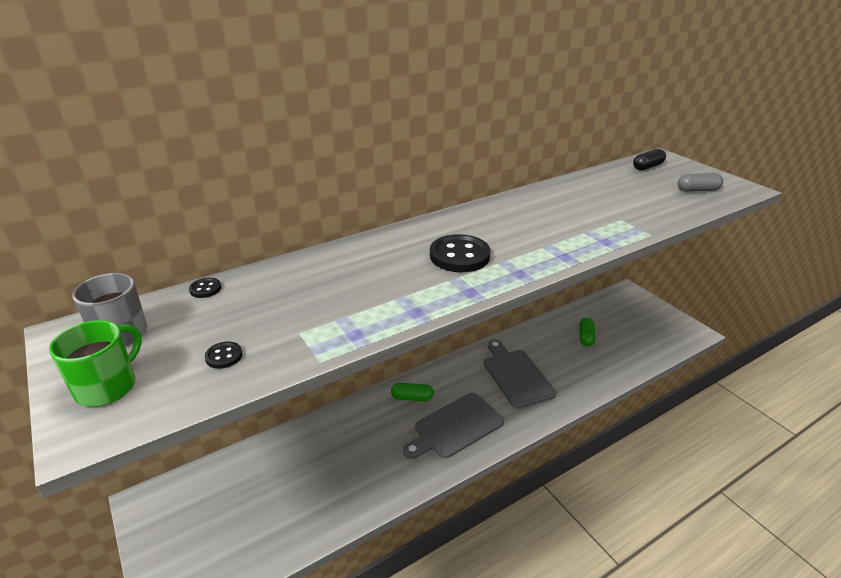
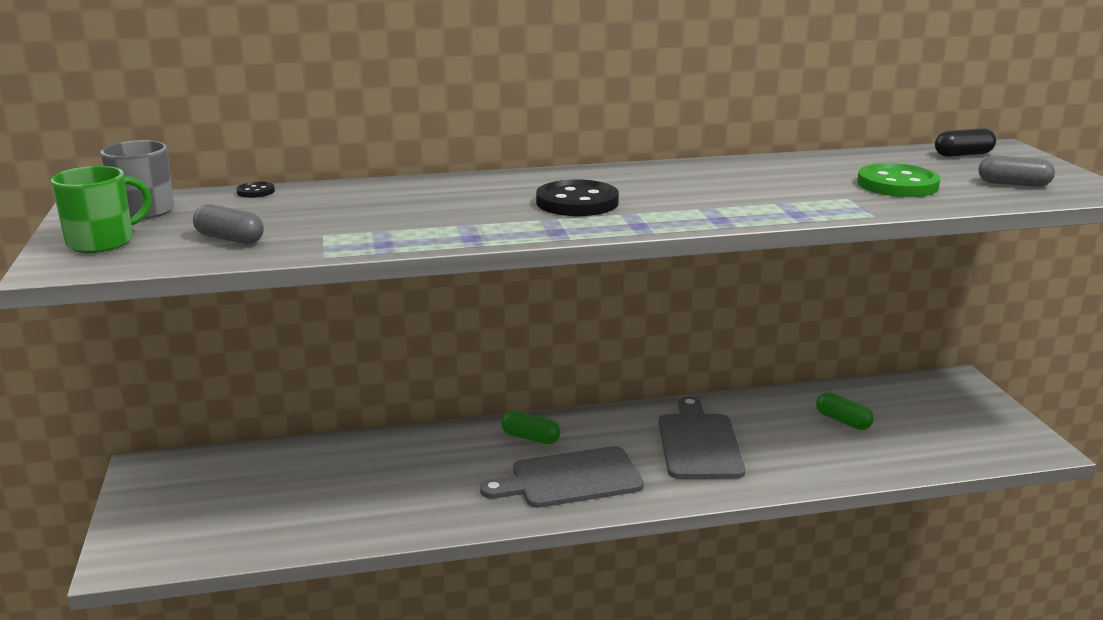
camera: 20 degrees right, 10 degrees down
(224, 356) = (230, 239): black button -> grey capsule
(585, 337) = (843, 421): green capsule -> green capsule turned 75 degrees counterclockwise
(637, 201) = (897, 184): none -> green button

